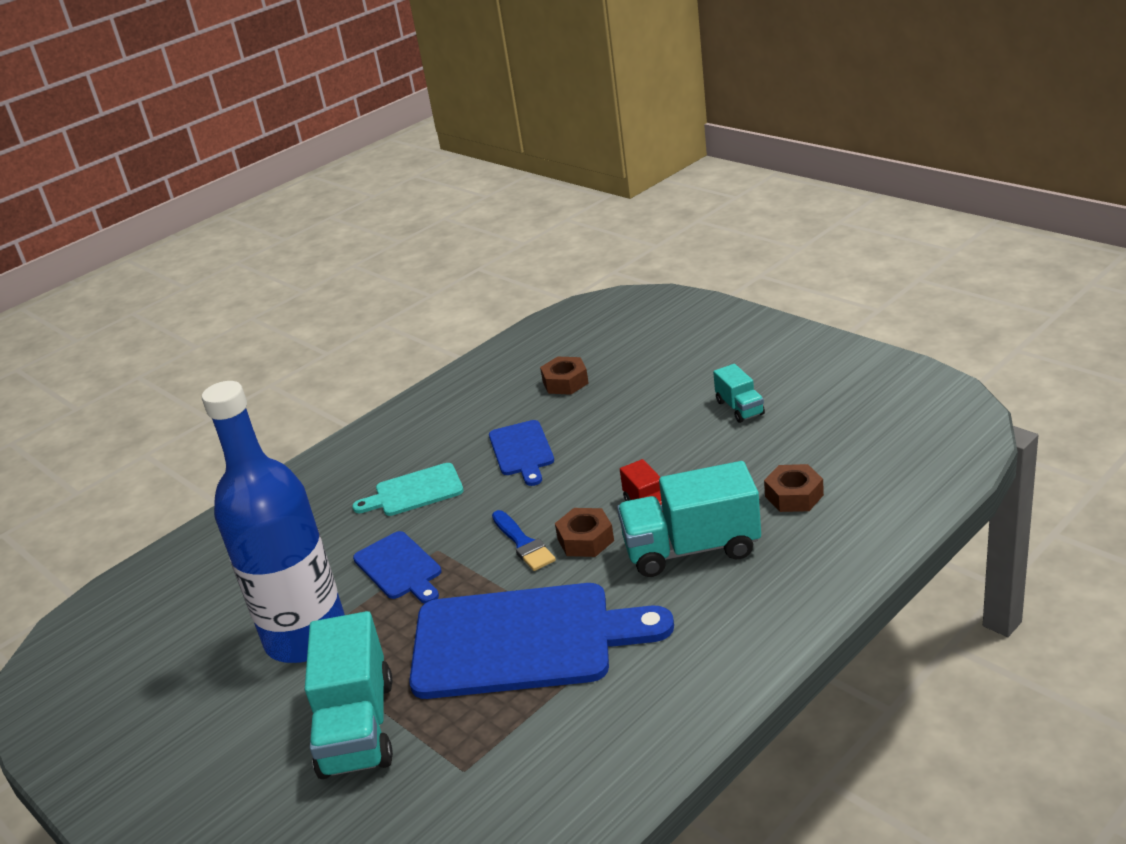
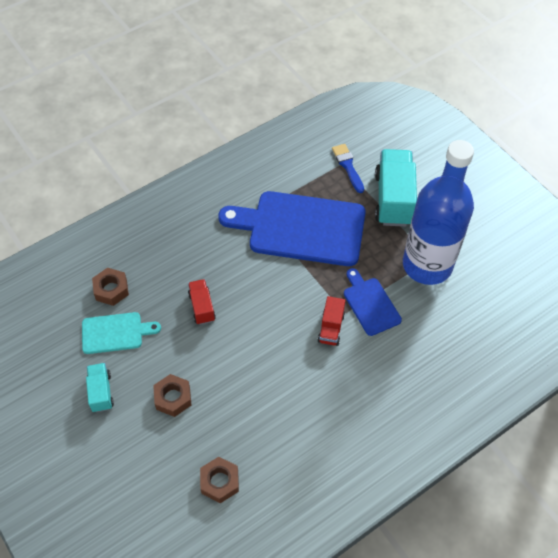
camera: 175 degrees left, 25 degrees up
(414, 491) = (358, 377): turquoise cutting board -> turquoise cutting board (115, 333)
(456, 529) = (331, 328): none -> red truck
(522, 451) = (273, 398): blue cutting board -> none
(523, 543) = (288, 301): blue brush -> blue brush (347, 166)
(585, 540) = (249, 292): brown nut -> brown nut (173, 398)
(691, 549) = (189, 265): turquoise truck -> none

